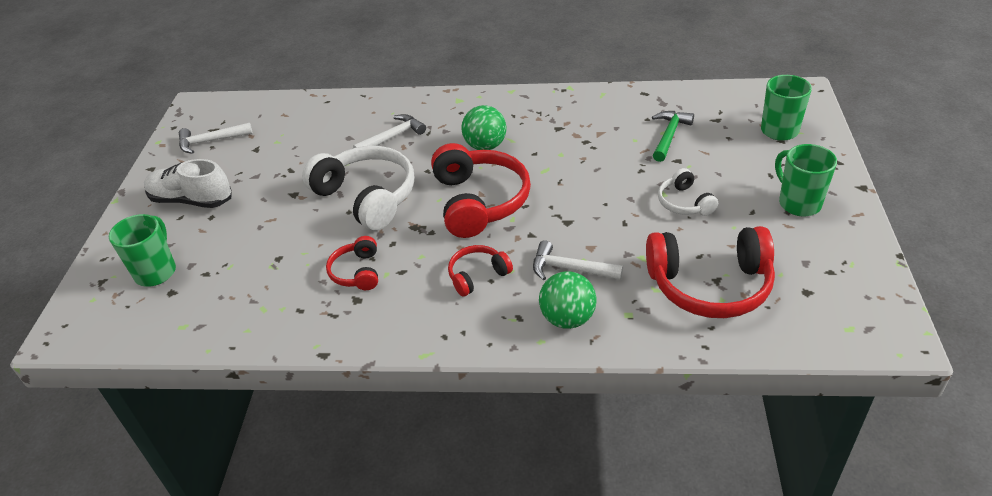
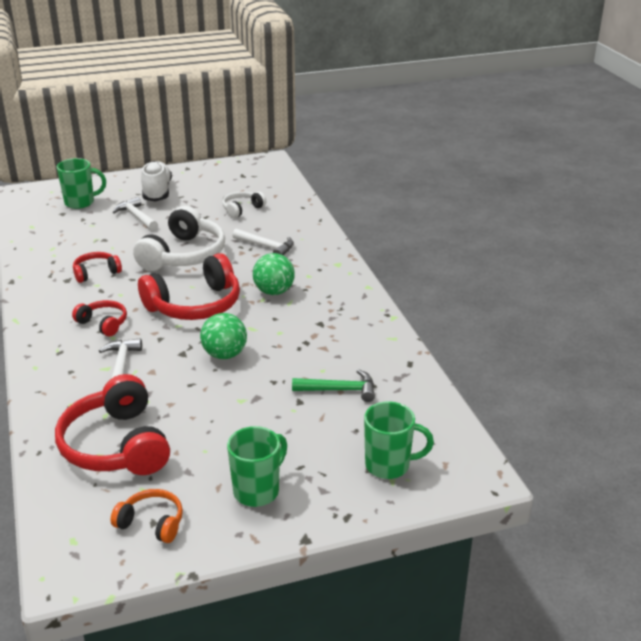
camera: 65 degrees right, 10 degrees down
(211, 141) = (227, 178): white hammer -> white hammer (136, 216)
(567, 318) = (61, 375): green ball -> green ball (224, 355)
(684, 202) = (232, 415): white headphones -> white headphones (242, 209)
(831, 272) = (152, 523): none -> orange headphones

